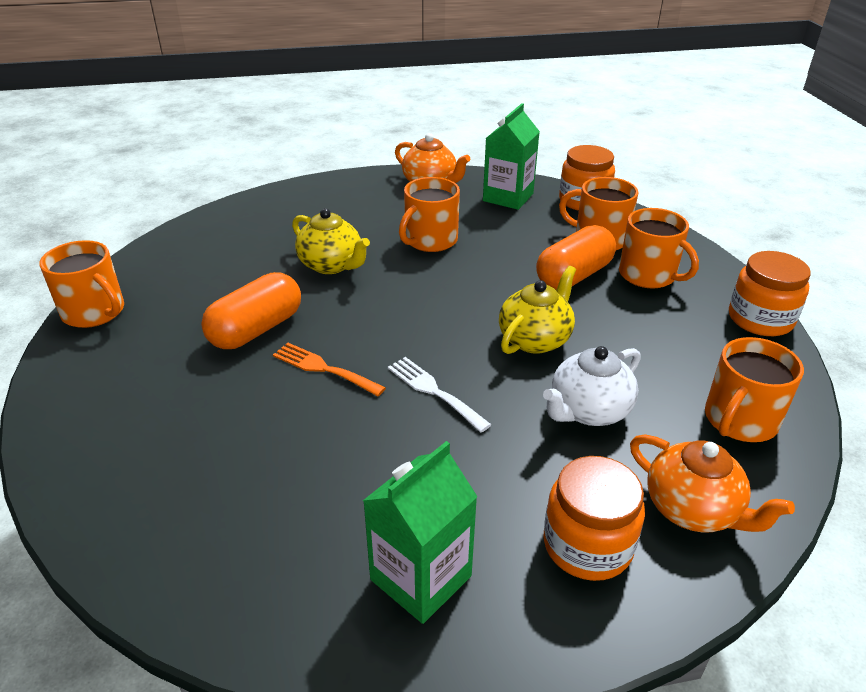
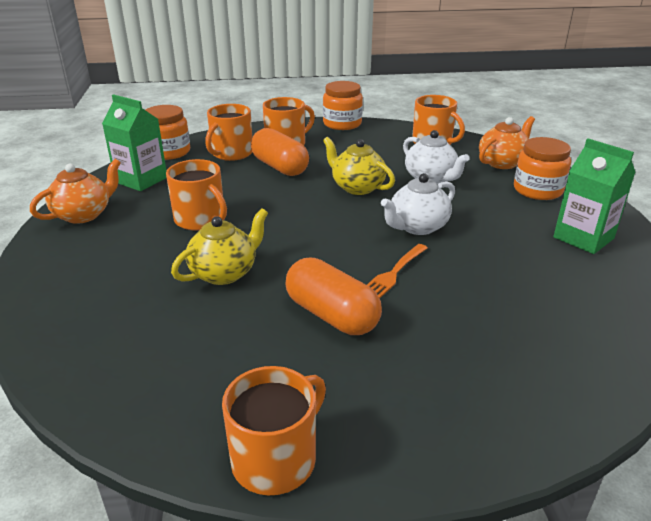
camera: 85 degrees left, 5 degrees down
(434, 391) = (417, 227): white fork -> white teapot

